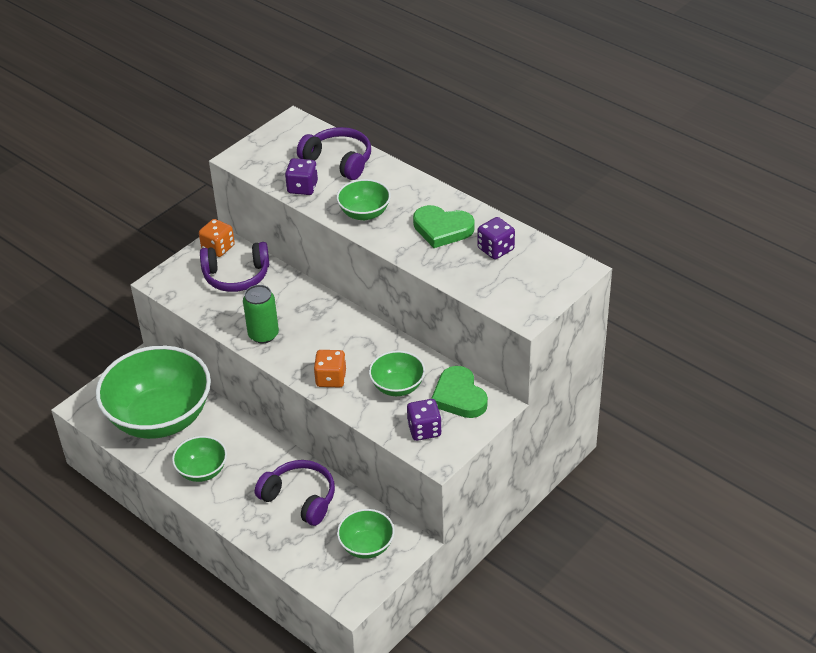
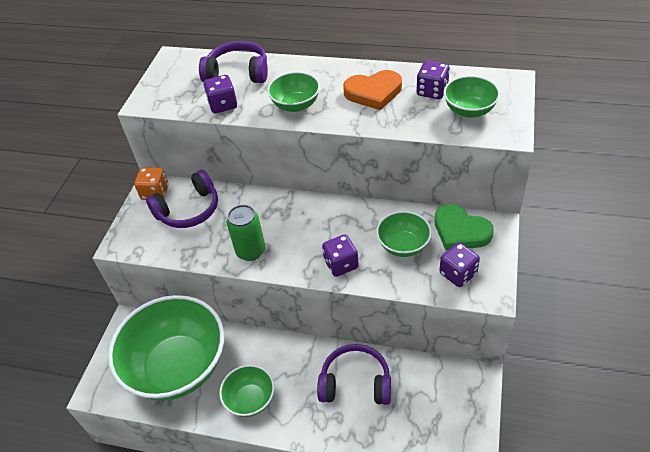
camera: 25 degrees left, 5 degrees up
(331, 379) = (341, 264): orange dice -> purple dice
(366, 546) = (444, 399): green bowl -> green bowl (469, 110)
(442, 229) = (373, 92): green heart -> orange heart

